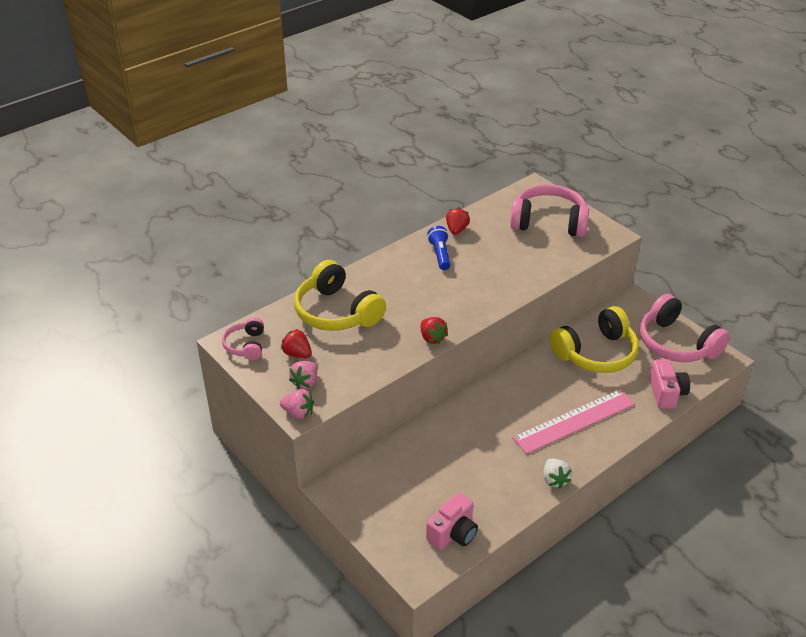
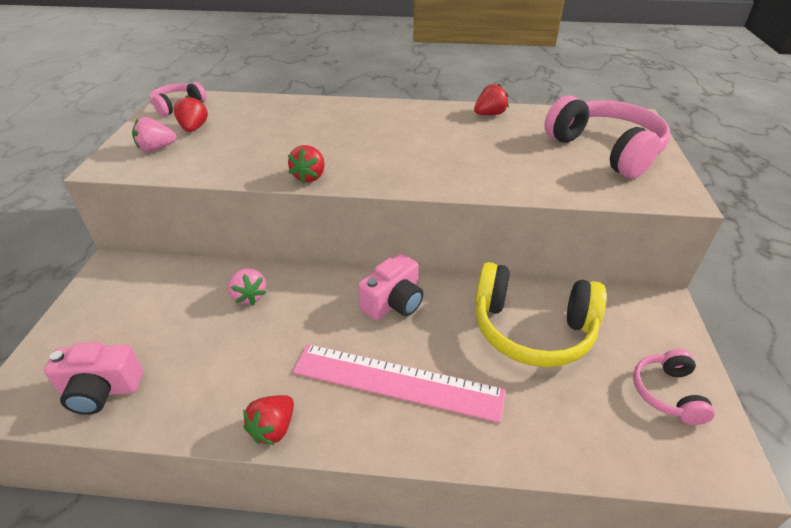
camera: 45 degrees right, 0 degrees up
(298, 413) = (106, 165): pink strawberry -> pink strawberry (249, 296)
(337, 312) = (277, 119): yellow headphones -> none
(440, 254) = (440, 123): blue flashlight -> none
(554, 480) = (273, 428): white strawberry -> red strawberry
(666, 393) = (567, 444): pink camera -> pink camera (393, 303)
(676, 343) = (667, 393): pink headphones -> pink headphones, size x0.53

